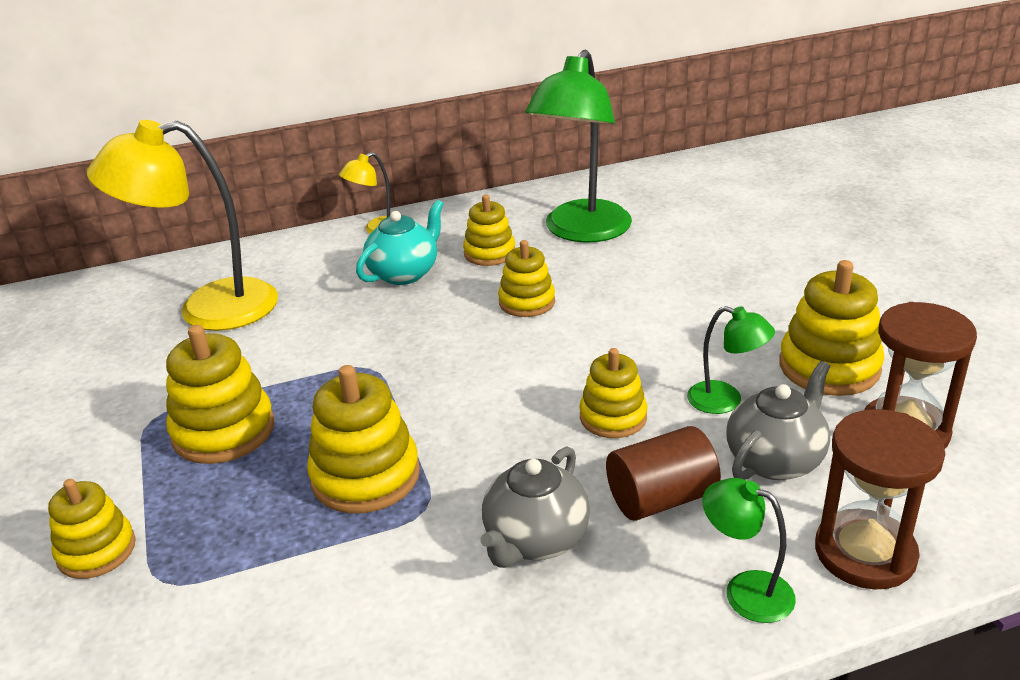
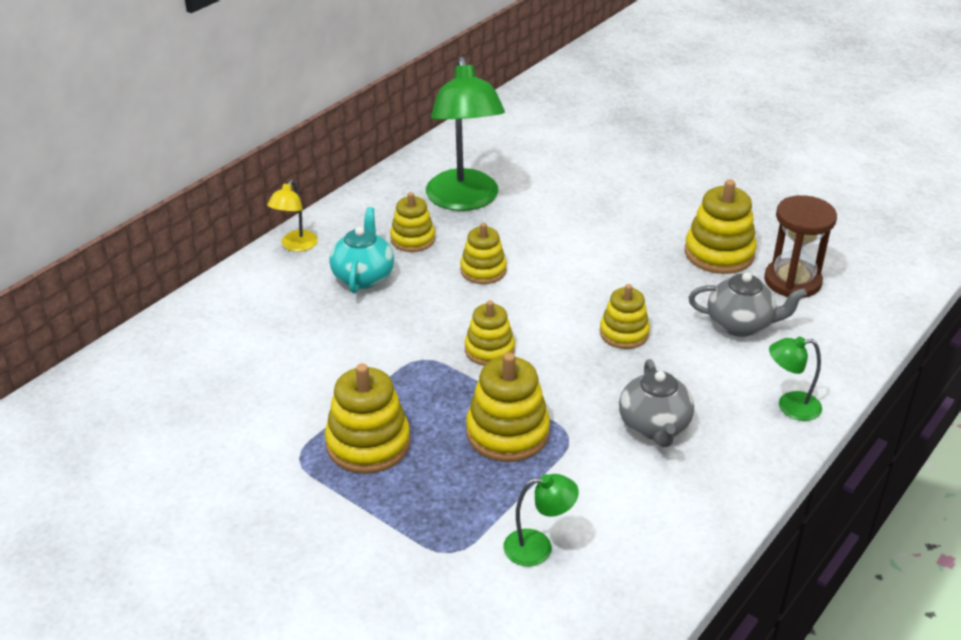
camera: 35 degrees left, 5 degrees up
(96, 550) = (379, 556): yellow stacking toy -> yellow stacking toy (489, 350)
(208, 309) = (231, 359): yellow lamp -> none
(661, 498) = (700, 373): brown cylinder -> none
(725, 401) = (680, 298): green lamp -> green lamp (538, 547)
(775, 460) = (740, 325): grey teapot -> grey teapot turned 90 degrees clockwise
(865, 553) = (829, 361): brown hourglass -> none

